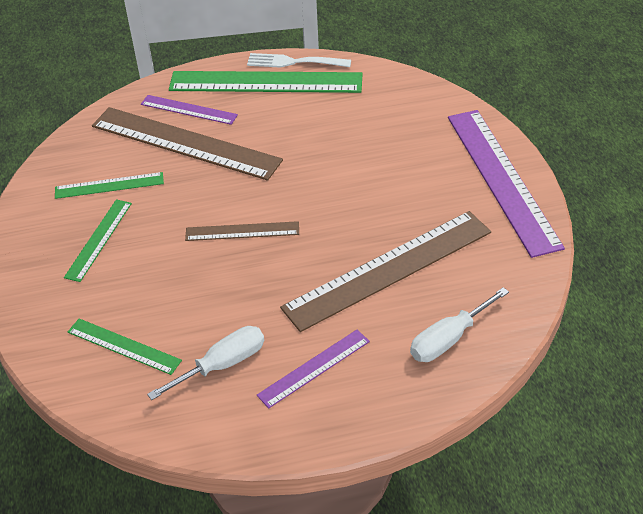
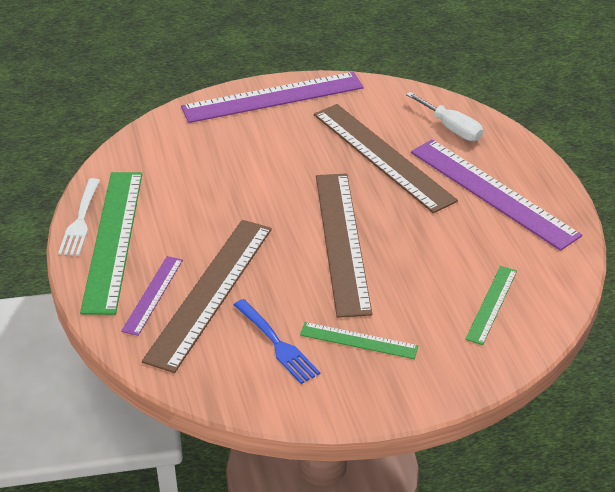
camera: 95 degrees left, 5 degrees down
(109, 185) = (277, 344): green ruler -> blue fork
(222, 365) = (500, 242): white screwdriver -> none
(242, 231) = (342, 241): brown ruler -> brown ruler, size x1.96
(314, 368) = (492, 193): purple ruler -> purple ruler, size x1.96

